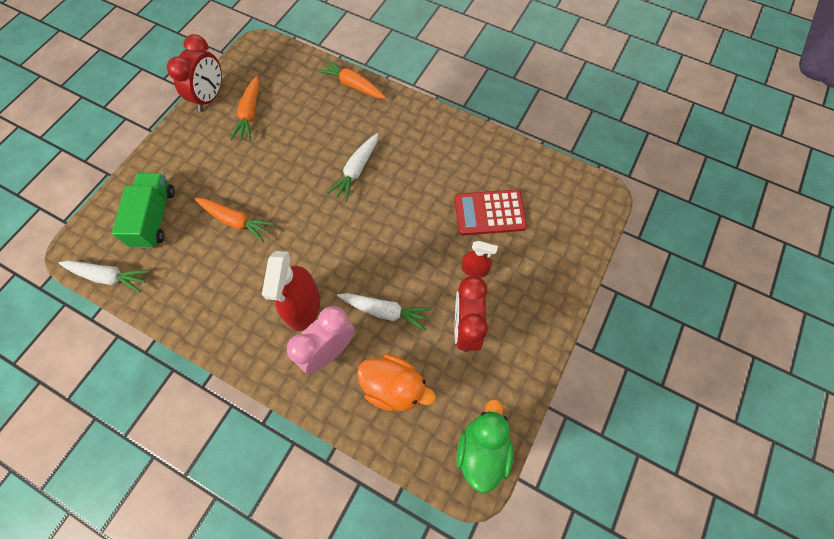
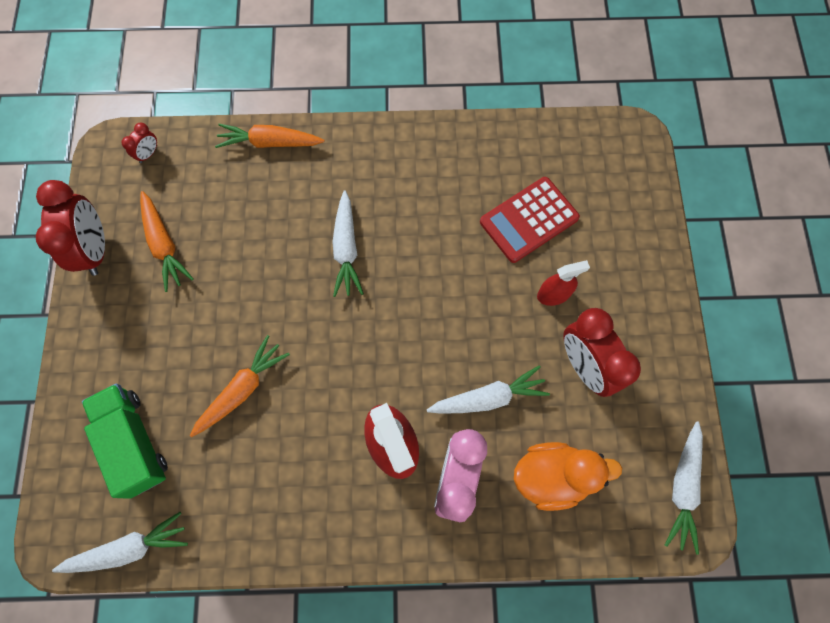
camera: 30 degrees left, 5 degrees up
(236, 221) = (242, 390): orange carrot -> orange carrot turned 45 degrees counterclockwise
(277, 58) = (148, 154): none -> red clock
(482, 450) = (682, 487): green duck -> white carrot

